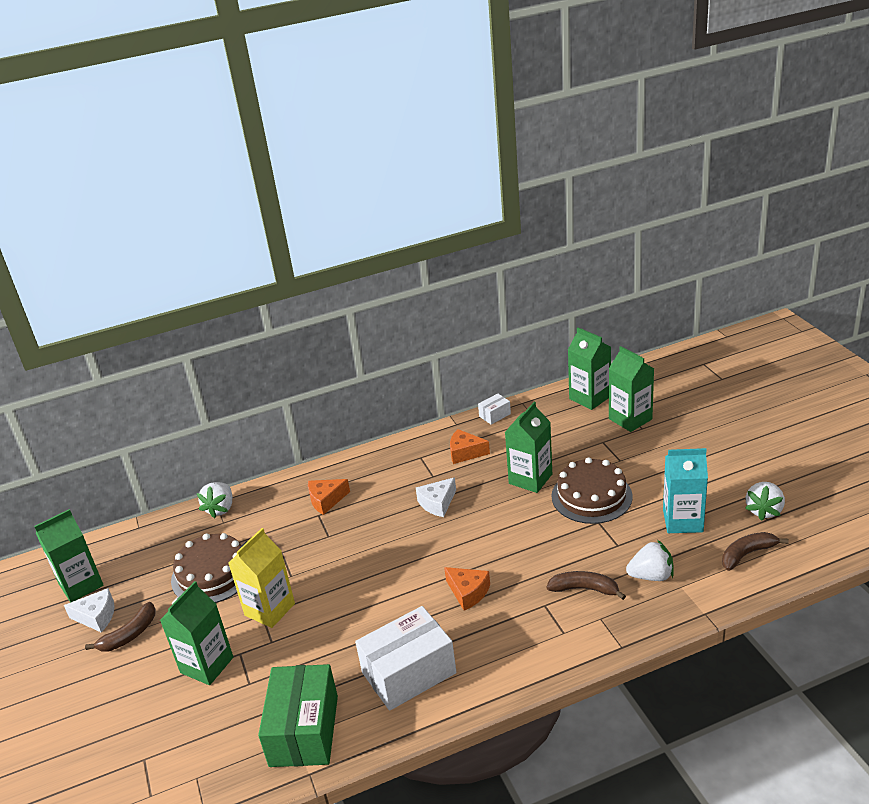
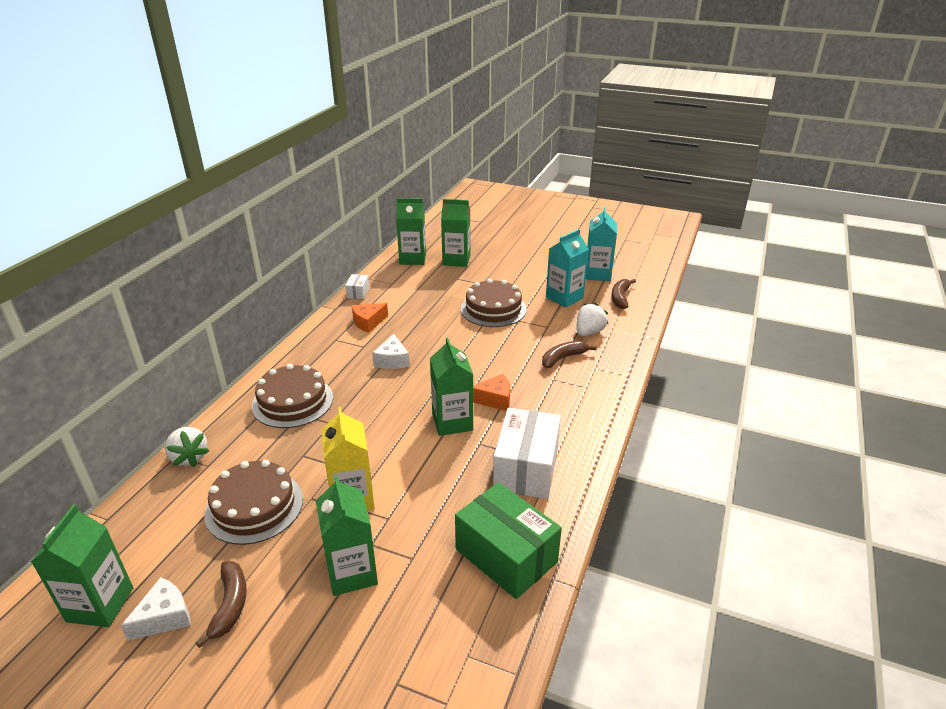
camera: 50 degrees left, 0 degrees up
(326, 500) = (292, 401): orange cheese -> brown cake
(530, 479) = (439, 317): green carton -> green carton (452, 422)
(764, 510) = (597, 274): white strawberry -> turquoise carton

